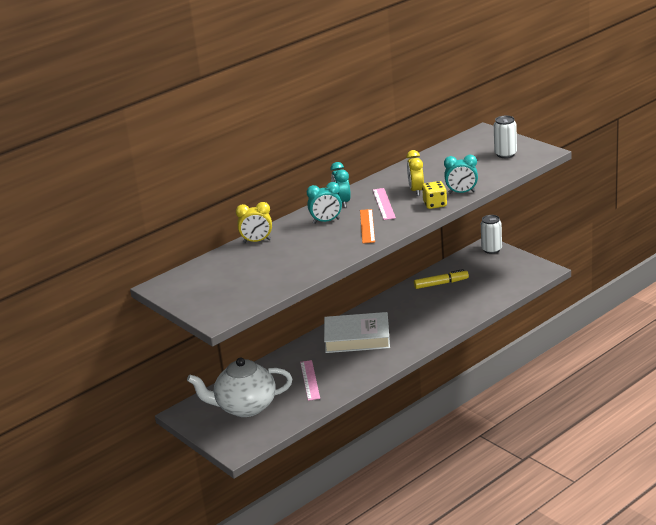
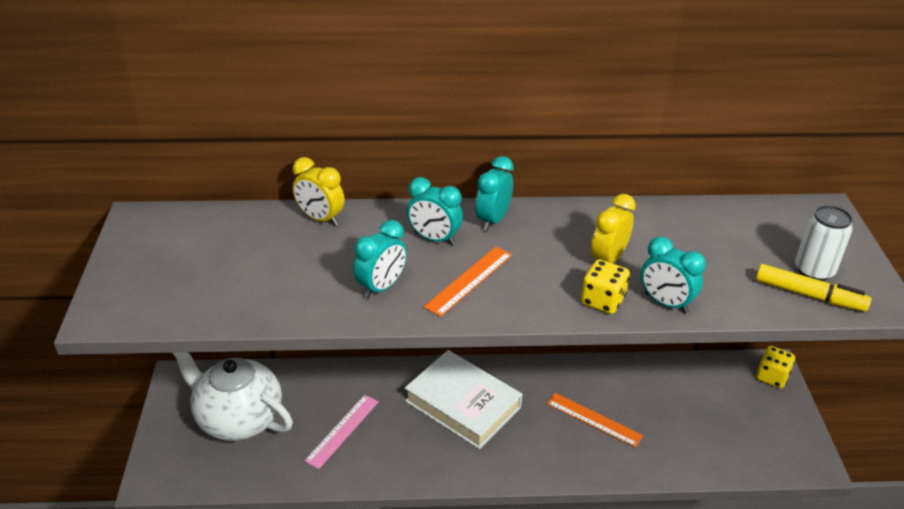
camera: 35 degrees right, 10 degrees up
(331, 247) = (381, 287): none -> turquoise clock
(383, 204) = (538, 255): pink ruler -> none
(429, 308) = (594, 419): none -> orange ruler
(441, 284) = (650, 389): yellow marker -> yellow marker (809, 295)
(491, 249) = (771, 377): white can -> yellow dice

